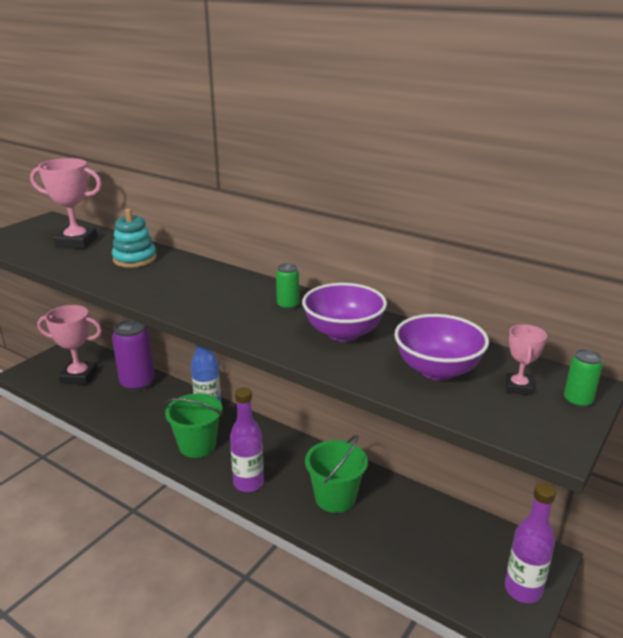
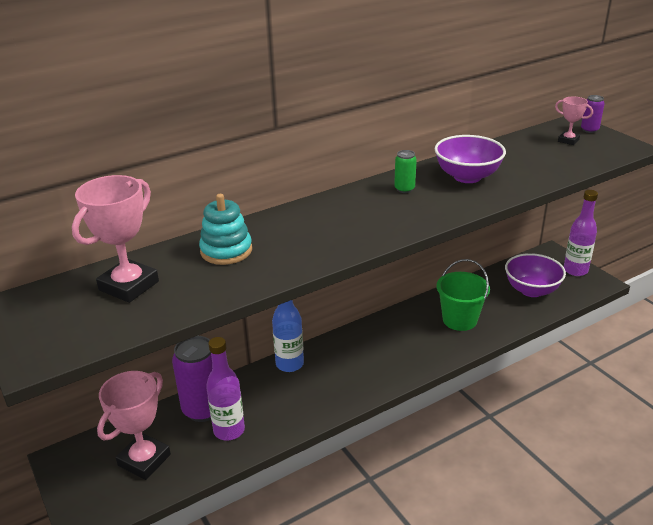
camera: 65 degrees left, 5 degrees up
(197, 445) = (347, 382): green bucket -> none
(248, 483) = (419, 361): purple bottle -> purple bottle (229, 430)
(437, 370) = (537, 157): purple bowl -> purple bowl (531, 290)
(577, 401) = (589, 130): green can -> purple can

